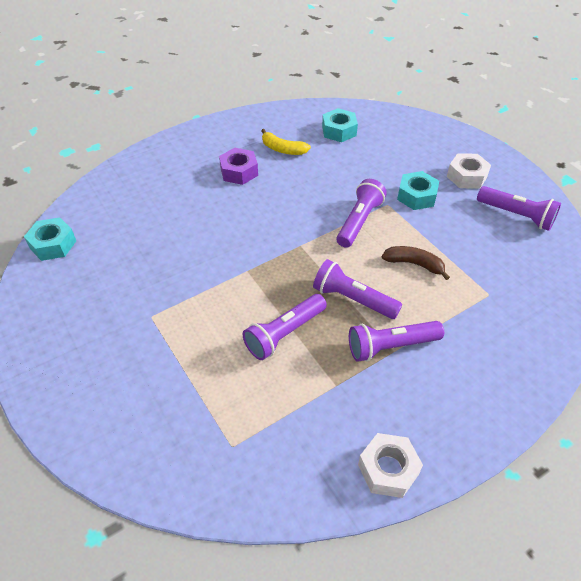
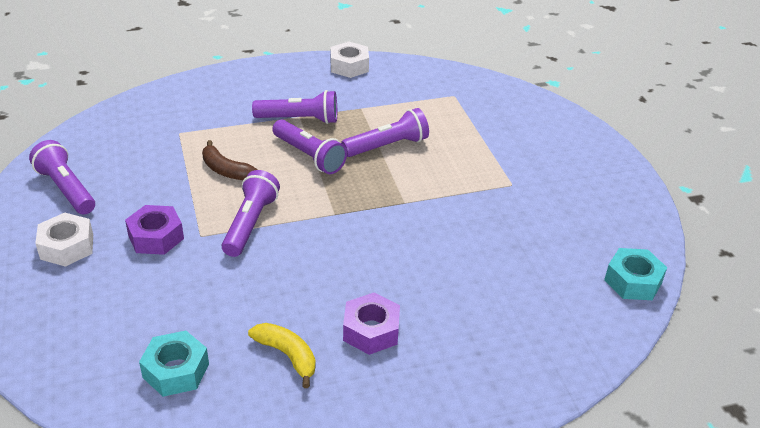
camera: 165 degrees left, 10 degrees down
(359, 221) = (250, 224): purple flashlight -> purple flashlight turned 150 degrees clockwise
(416, 196) = (156, 237): turquoise nut -> purple nut

